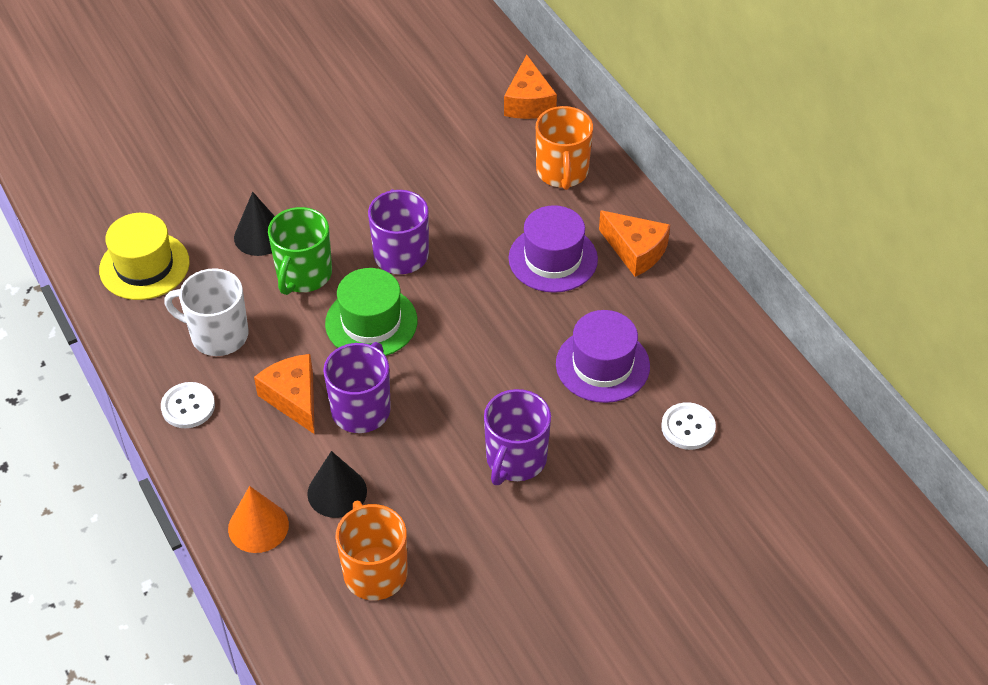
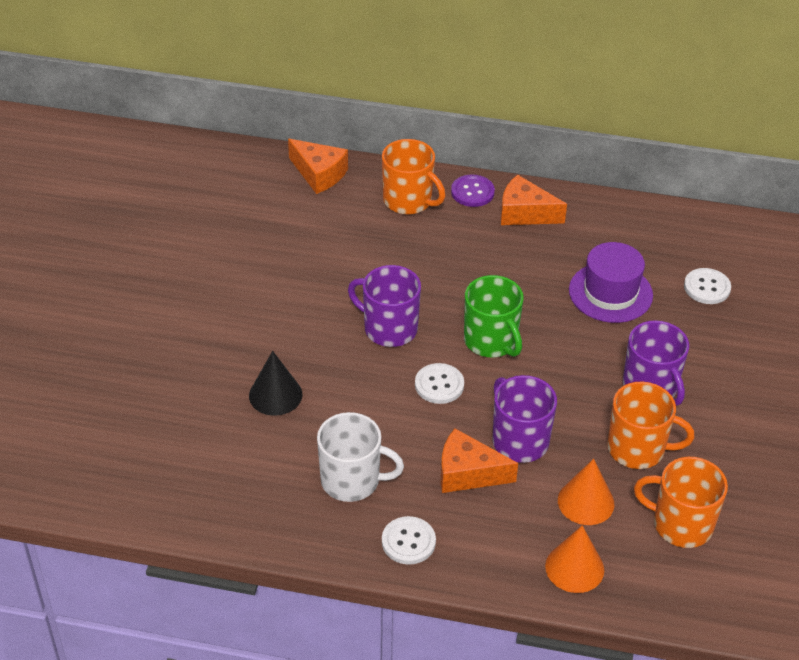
camera: 50 degrees left, 5 degrees down
(144, 266) = (223, 483): yellow hat -> none
(217, 335) = (352, 480): white mug -> white mug turned 135 degrees counterclockwise
(303, 275) = (347, 394): green mug -> green mug (491, 341)
(337, 492) = (586, 502): black cone -> orange cone
(371, 322) = (439, 385): green hat -> white button
(432, 492) = (638, 449): none -> orange mug
(553, 259) = (486, 256): purple hat -> none
(621, 203) = (472, 192): none -> purple button
(635, 251) = (524, 213): orange cheese -> orange cheese turned 150 degrees counterclockwise

